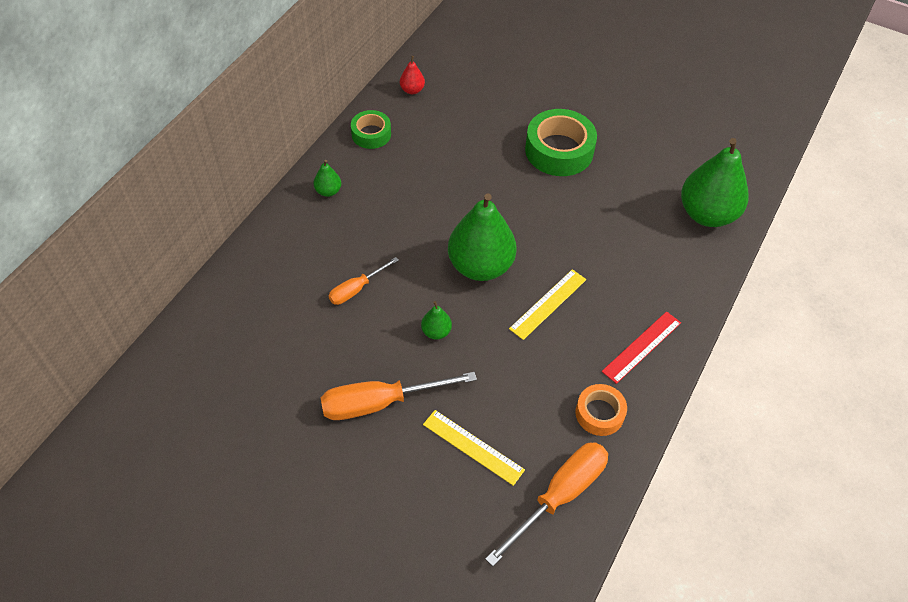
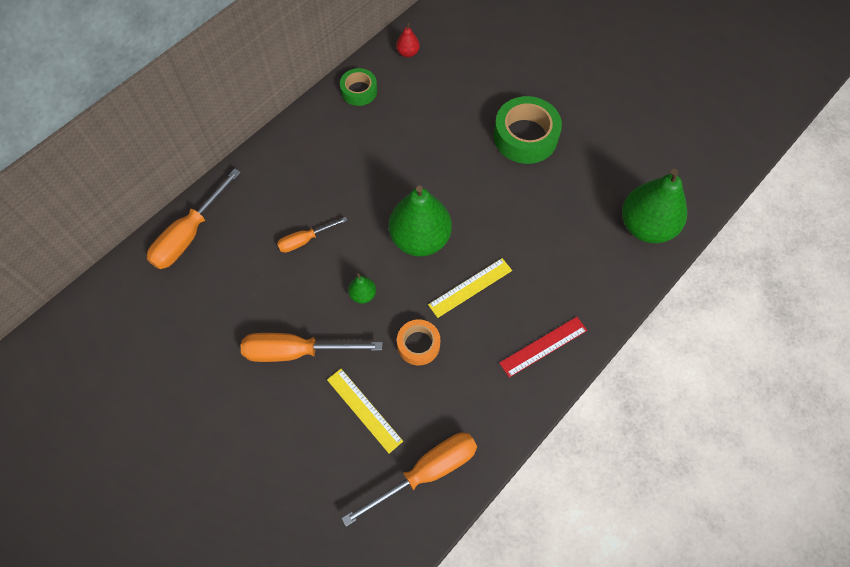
camera: 15 degrees right, 10 degrees up
(224, 306) = (190, 234): none -> orange screwdriver
(328, 191) = (306, 141): green pear -> none
(599, 413) = (485, 402): orange tape -> orange tape (418, 344)

